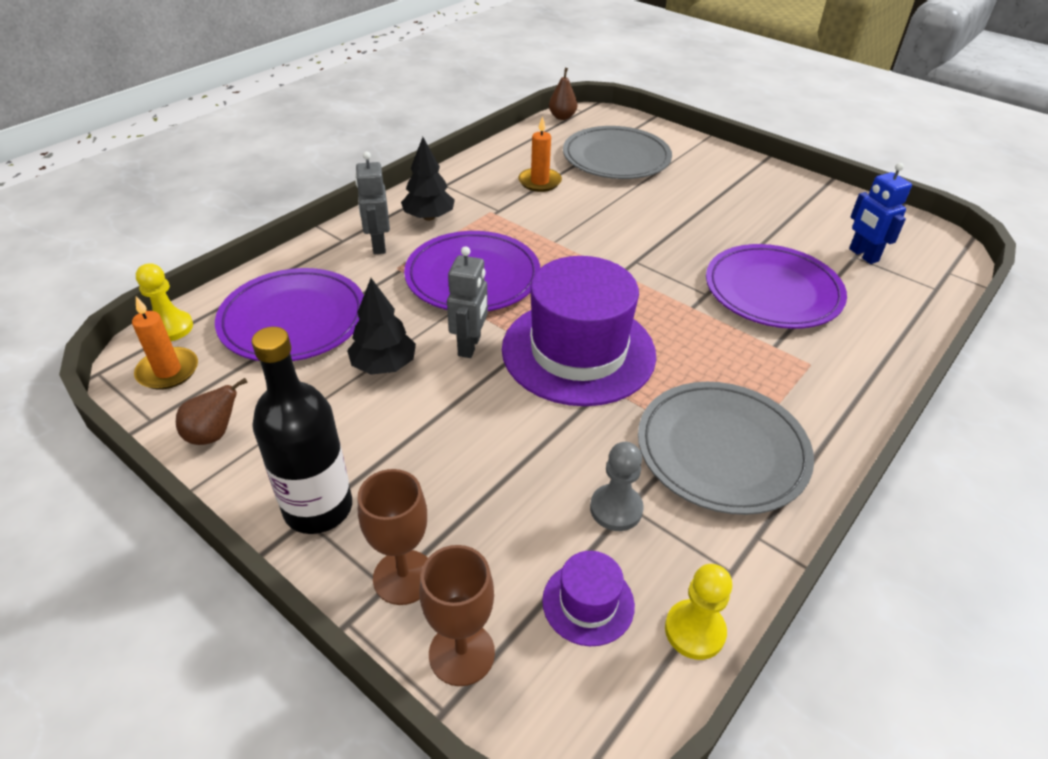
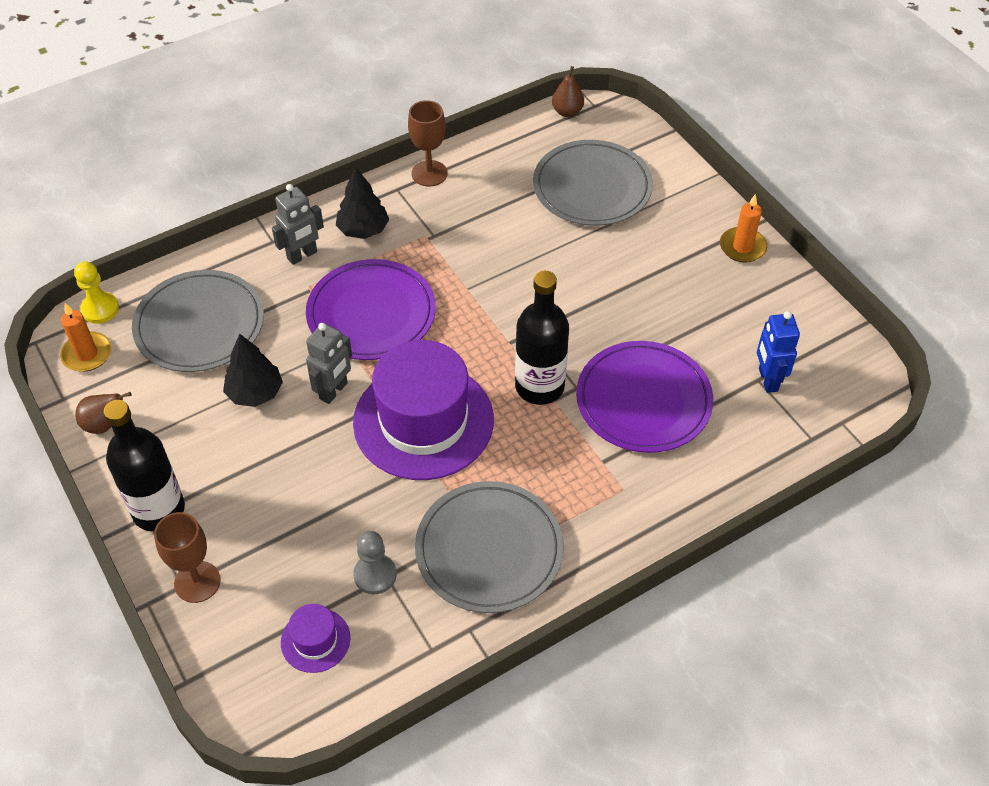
camera: 20 degrees right, 10 degrees up
(293, 319) = (199, 325): purple plate -> grey plate
(378, 245) = (302, 255): grey robot -> grey robot turned 135 degrees counterclockwise
(461, 653) = (213, 648): brown goblet -> brown goblet (429, 173)
(539, 182) = (493, 205): orange candle -> orange candle (742, 247)
(672, 300) = (539, 386): none -> black bottle
(694, 631) = (379, 683): yellow pawn -> none

